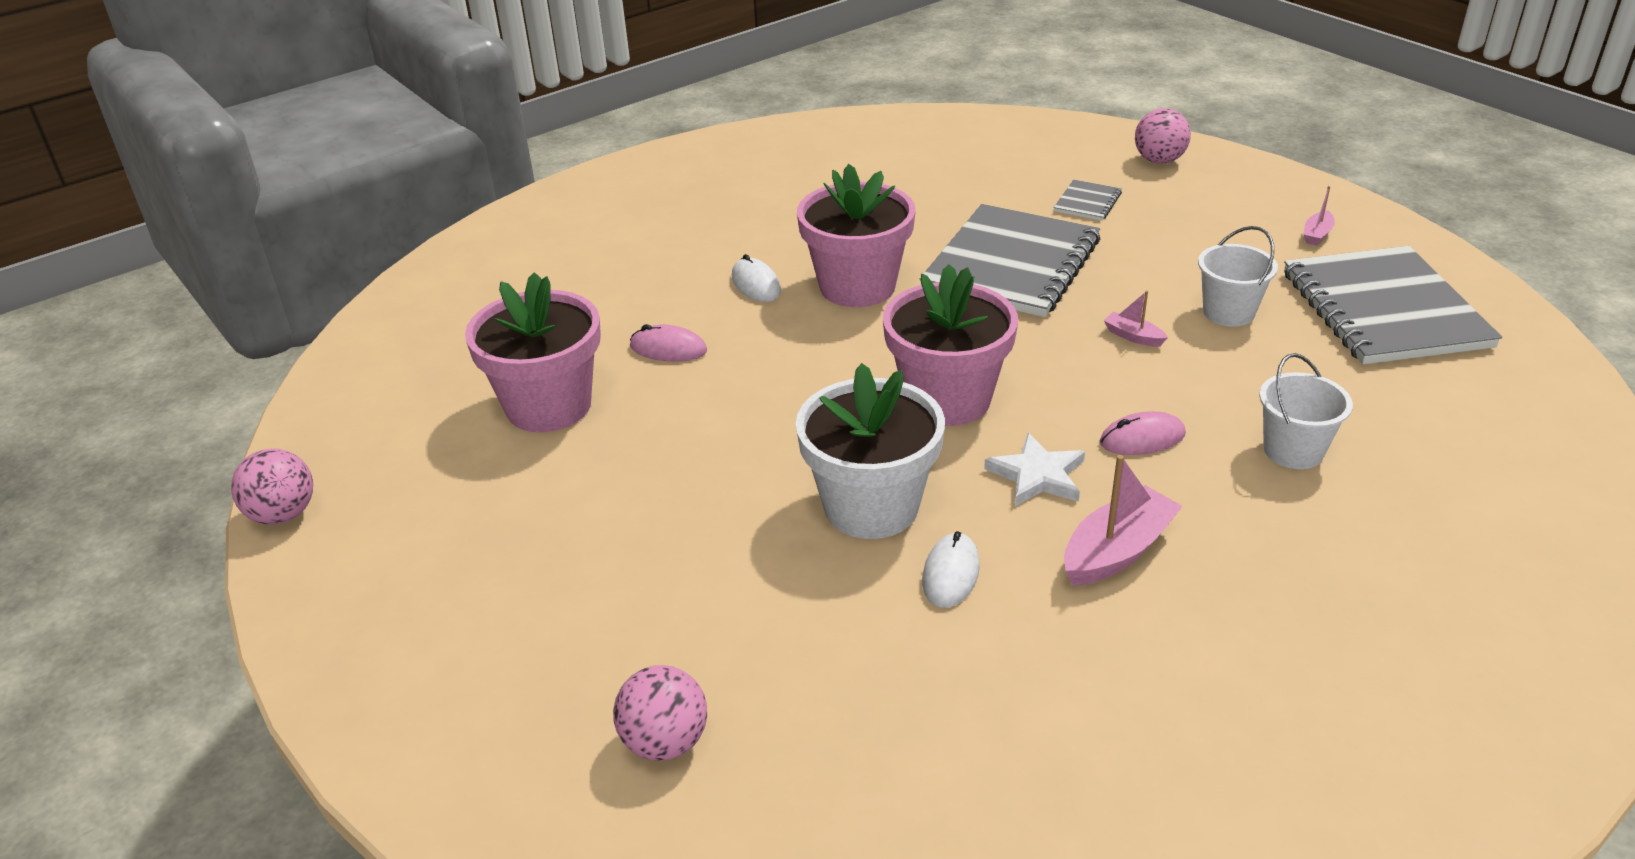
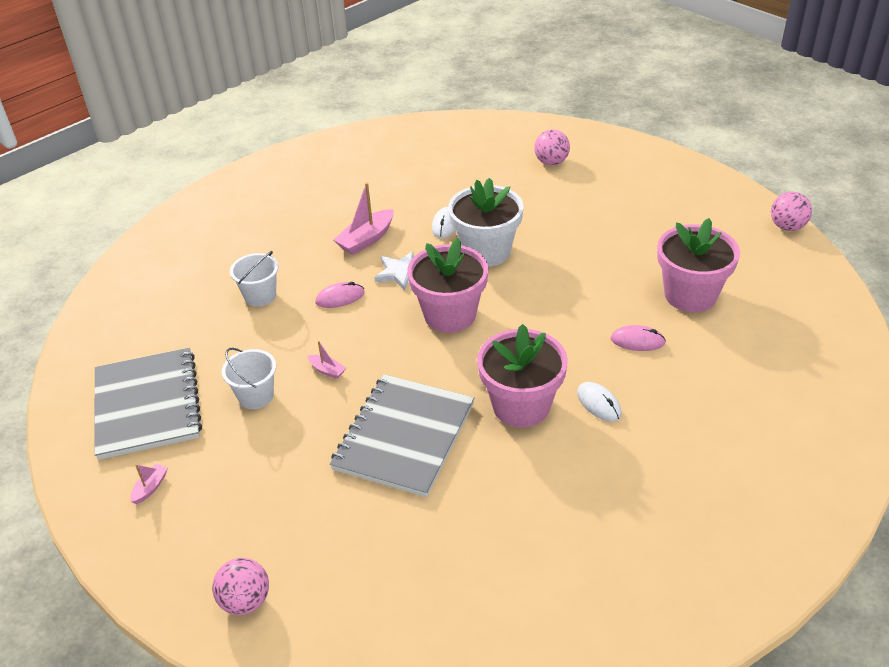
camera: 175 degrees right, 5 degrees up
(1087, 202) = (330, 524): grey notebook -> none

